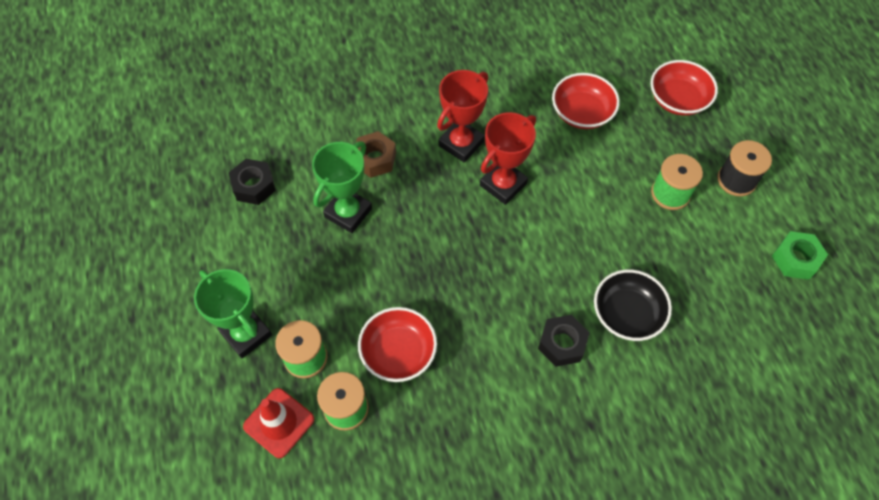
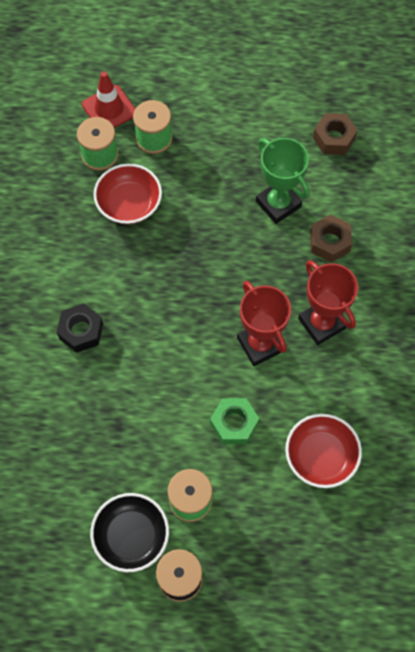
camera: 110 degrees right, 5 degrees up
(246, 333) = (192, 103): green trophy -> none
(254, 186) = (334, 138): black nut -> brown nut
(627, 314) = (84, 397): black bowl -> black bowl (131, 536)
(678, 99) = (304, 570): red bowl -> none
(795, 259) = (69, 588): green nut -> green nut (234, 423)

